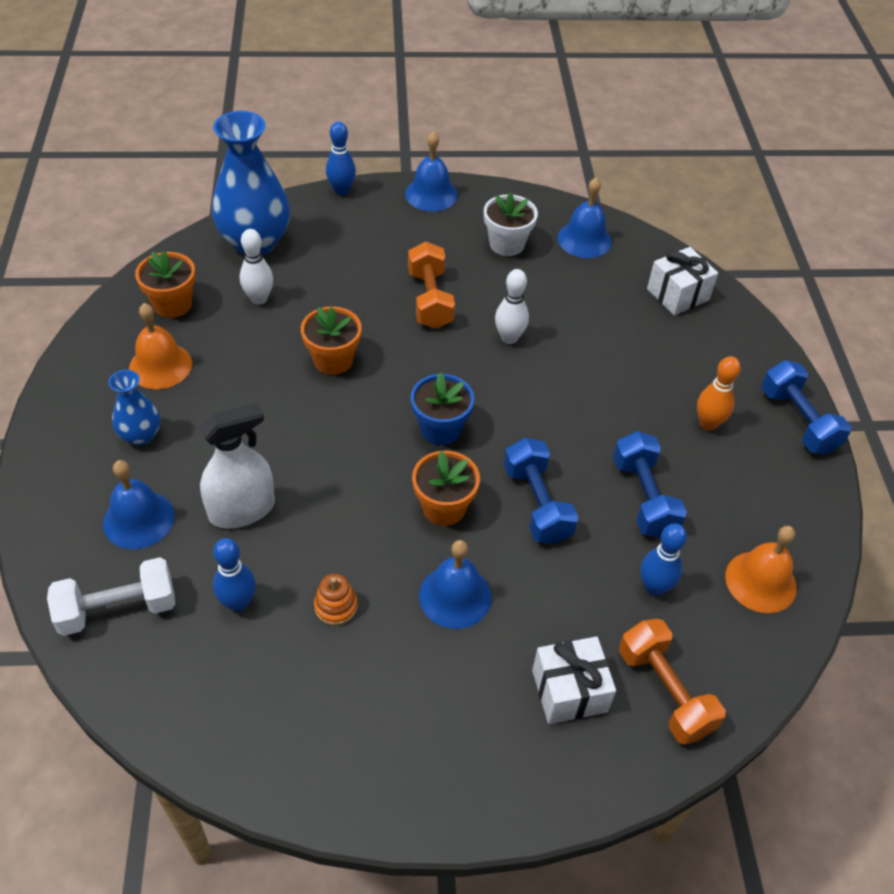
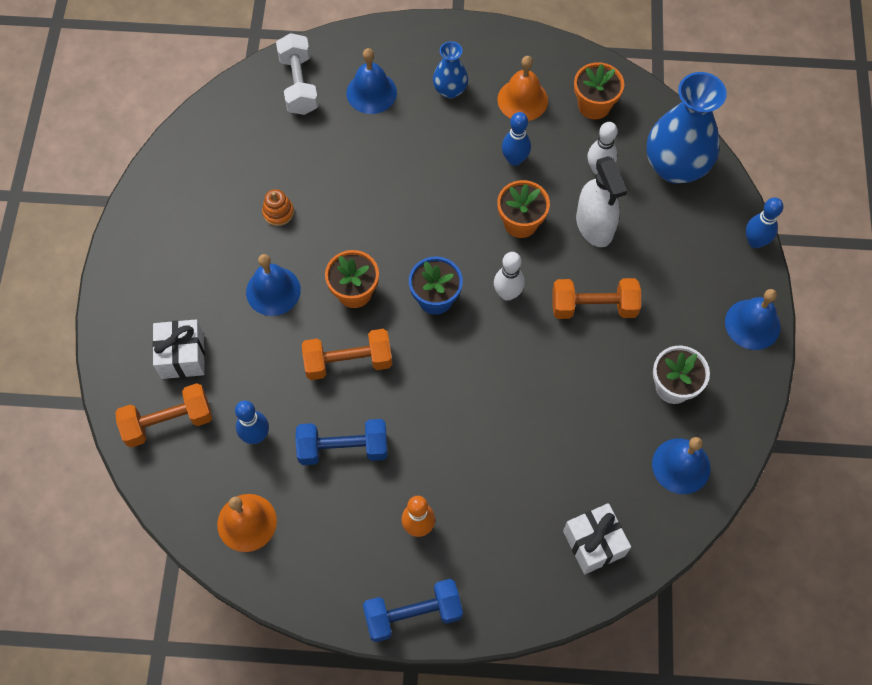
camera: 100 degrees right, 15 degrees up
(238, 603) = (292, 153): blue bowling pin -> blue bowling pin (514, 160)
(242, 510) = (371, 155): white spray bottle -> white spray bottle (594, 226)
(509, 338) = (539, 369): white bowling pin -> white bowling pin (507, 294)
(537, 504) = (348, 362): blue dumbbell -> orange dumbbell

